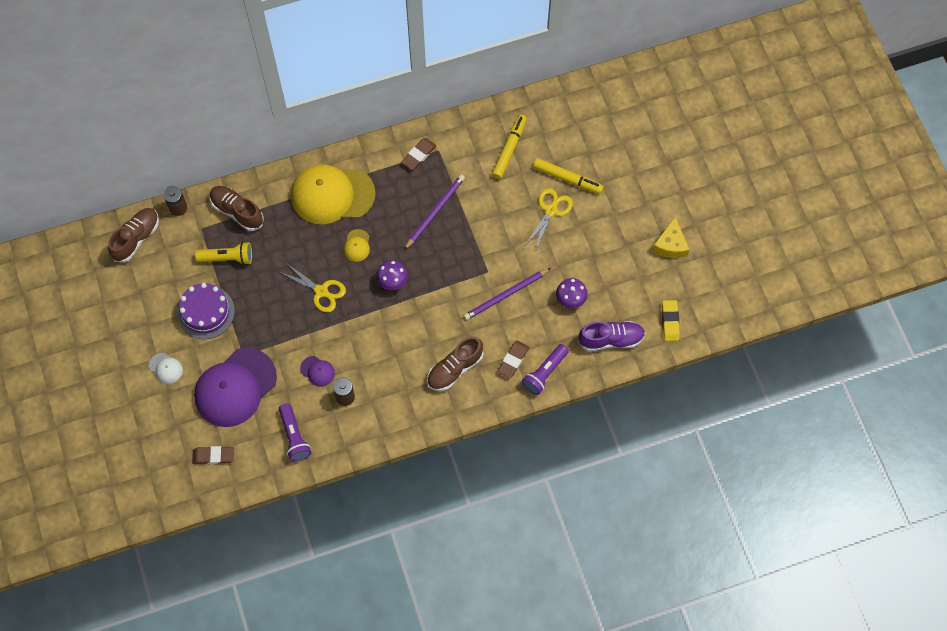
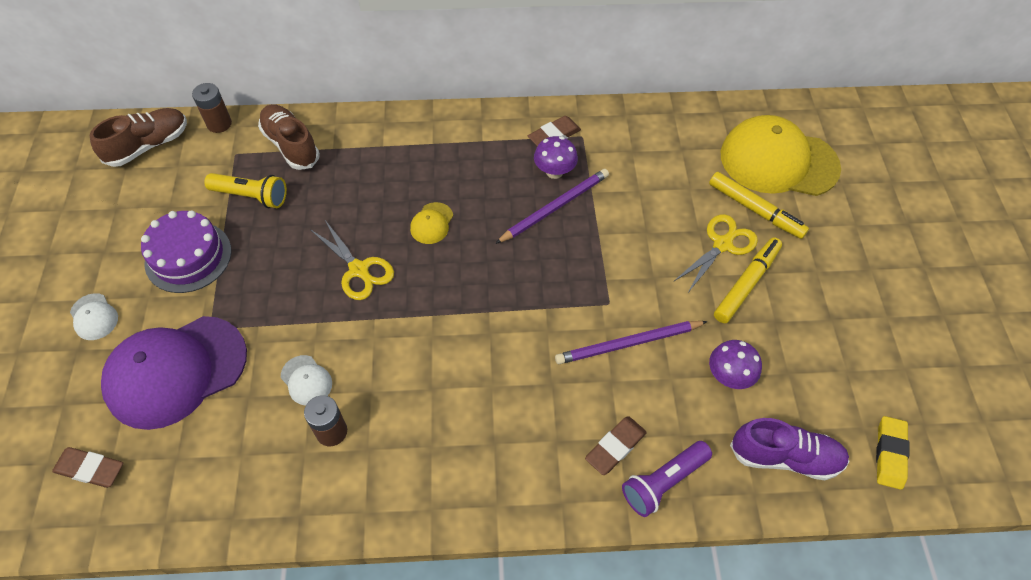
camera: 15 degrees right, 10 degrees down
(294, 437) = (227, 474): purple flashlight -> none
(317, 371) = (306, 380): purple cap -> white cap
(332, 195) = (422, 155): yellow cap -> yellow cap (778, 161)
(393, 281) = (465, 282): purple mushroom -> purple mushroom (554, 172)
(455, 369) = (518, 435): brown shoe -> none
(509, 149) = (679, 156): yellow marker -> yellow marker (746, 284)
(670, 245) = (901, 336): yellow cheese -> none

